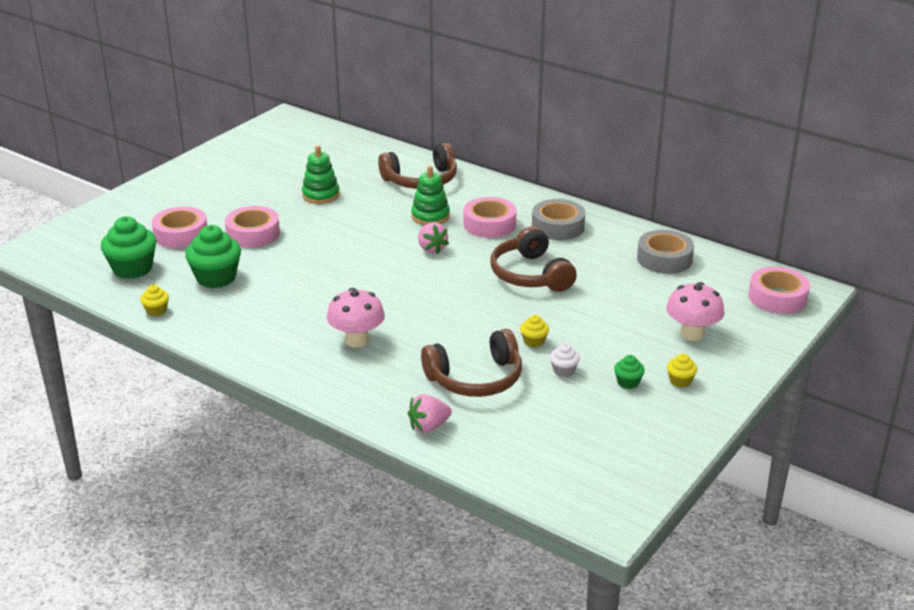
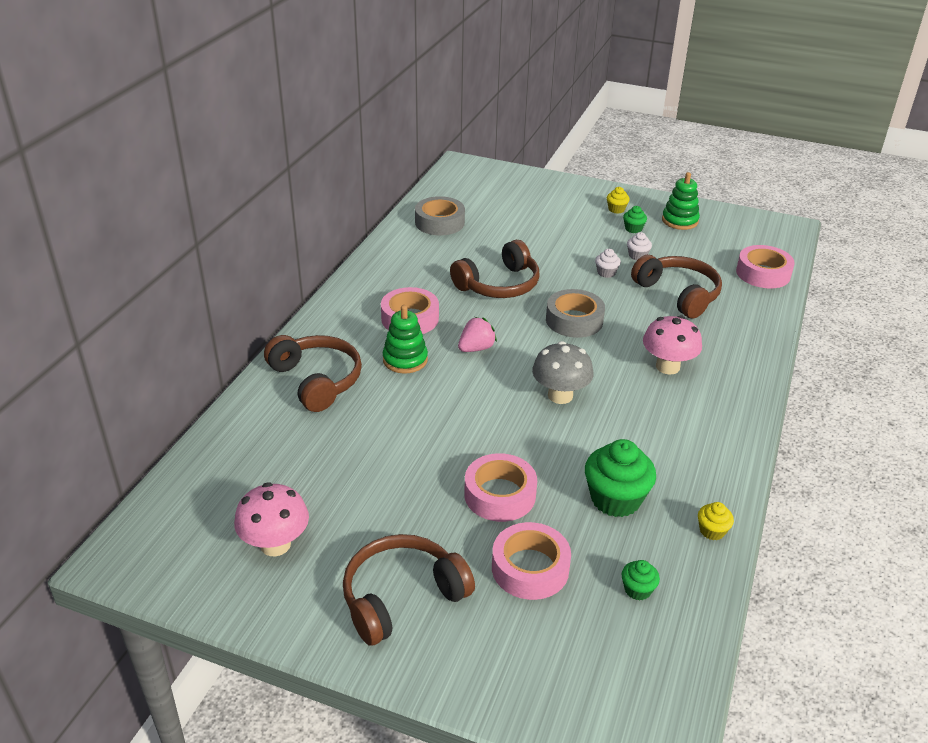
camera: 105 degrees left, 5 degrees up
(132, 269) = (637, 590): green cupcake -> green cupcake, size x0.49
(193, 191) = (402, 597): none -> brown headphones
(321, 195) = (377, 457): green stacking toy -> green stacking toy (680, 221)
(347, 277) = (560, 395): none -> grey mushroom
(428, 426) = (757, 308): pink strawberry -> none
(534, 341) = (606, 273): yellow cupcake -> white cupcake
(558, 226) = (400, 278): grey tape -> grey tape (574, 320)
(692, 334) = (550, 207): pink mushroom -> pink mushroom (275, 544)
(777, 297) = (478, 176): pink tape -> pink tape (763, 273)

